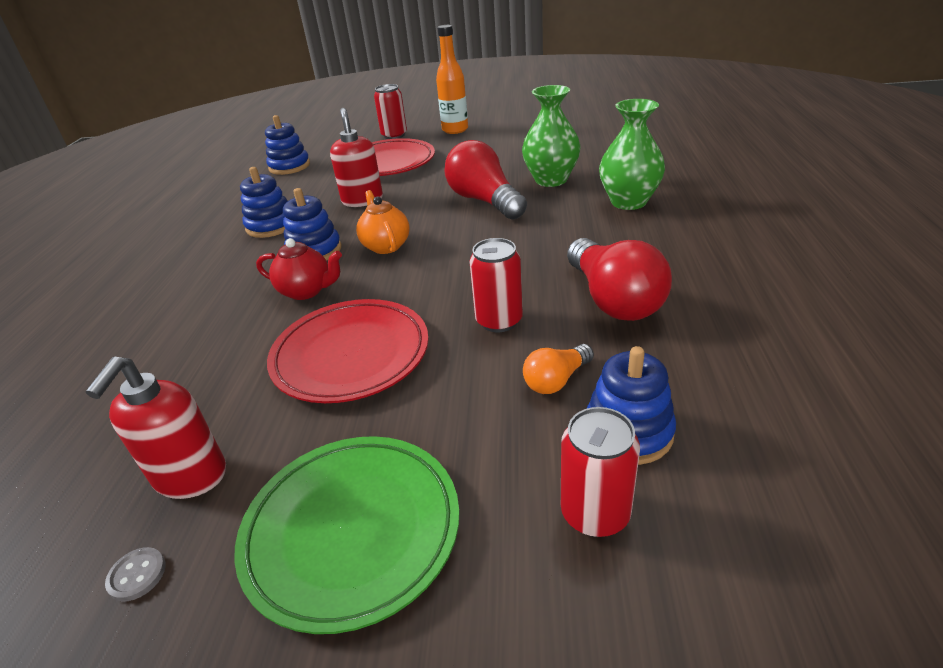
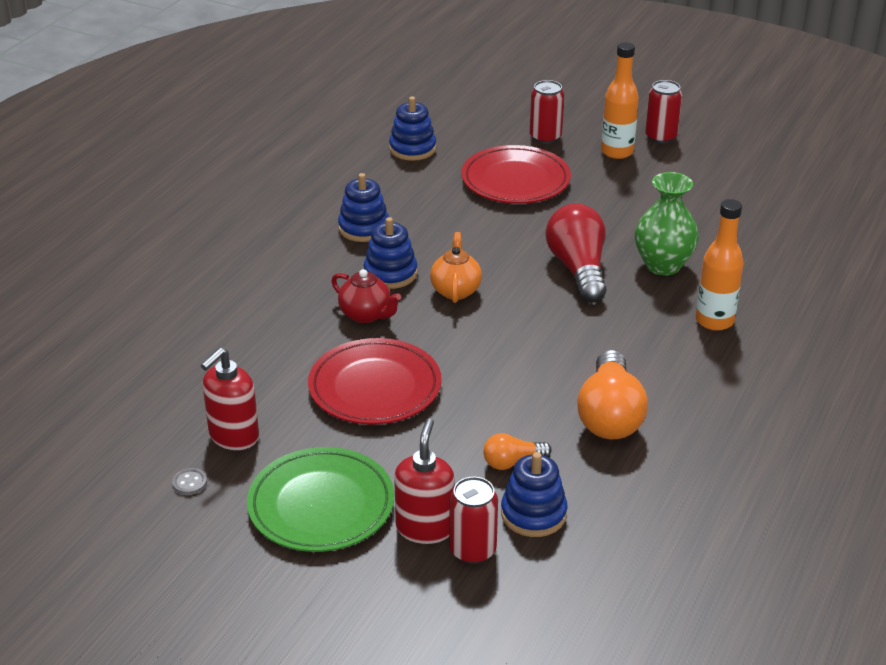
camera: 20 degrees right, 0 degrees up
(362, 200) = (463, 225): red soap dispenser -> red soap dispenser (425, 528)
(499, 321) = (504, 400): red can -> red can (661, 137)
(613, 299) = (609, 415): red light bulb -> orange light bulb
(628, 202) = (714, 321): green vase -> orange bottle

